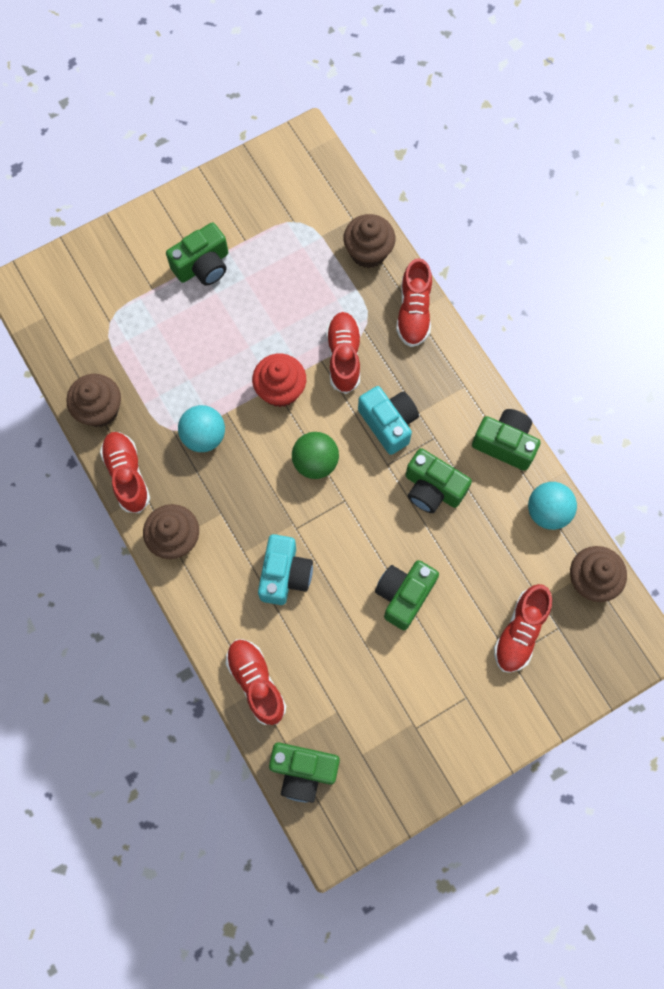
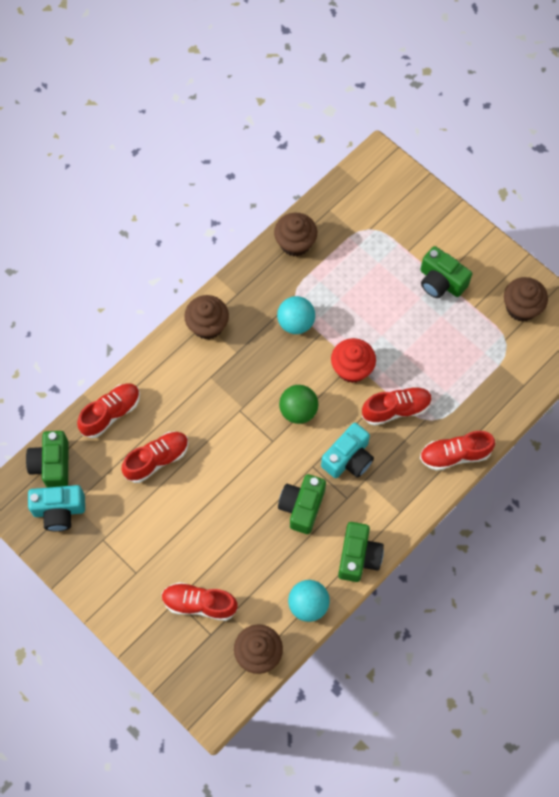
camera: 75 degrees right, 5 degrees down
(127, 475) = (248, 278): red shoe -> red shoe (157, 459)
(285, 575) = (200, 412): turquoise camera -> turquoise camera (59, 511)
(368, 252) = (497, 405): brown cupcake -> brown cupcake (521, 307)
(404, 595) = (206, 505): green camera -> none

